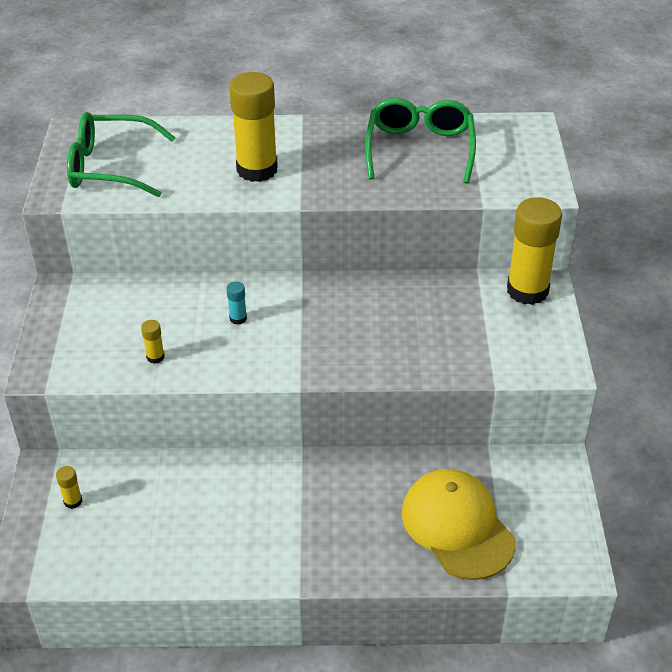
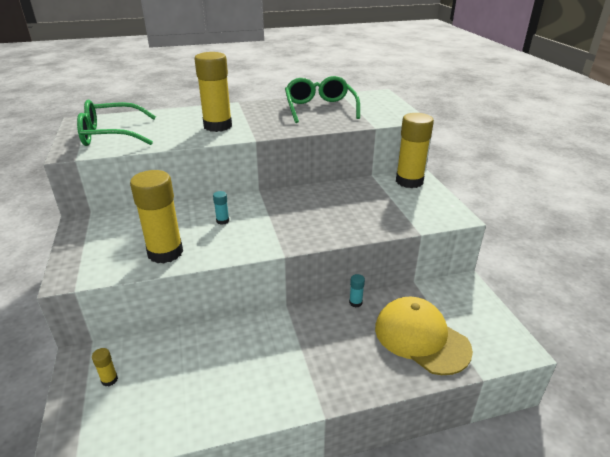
camera: 15 degrees left, 10 degrees down
(155, 357) = (165, 252): yellow glue stick -> yellow glue stick, size x2.46
(394, 461) = (355, 303): none -> turquoise glue stick

